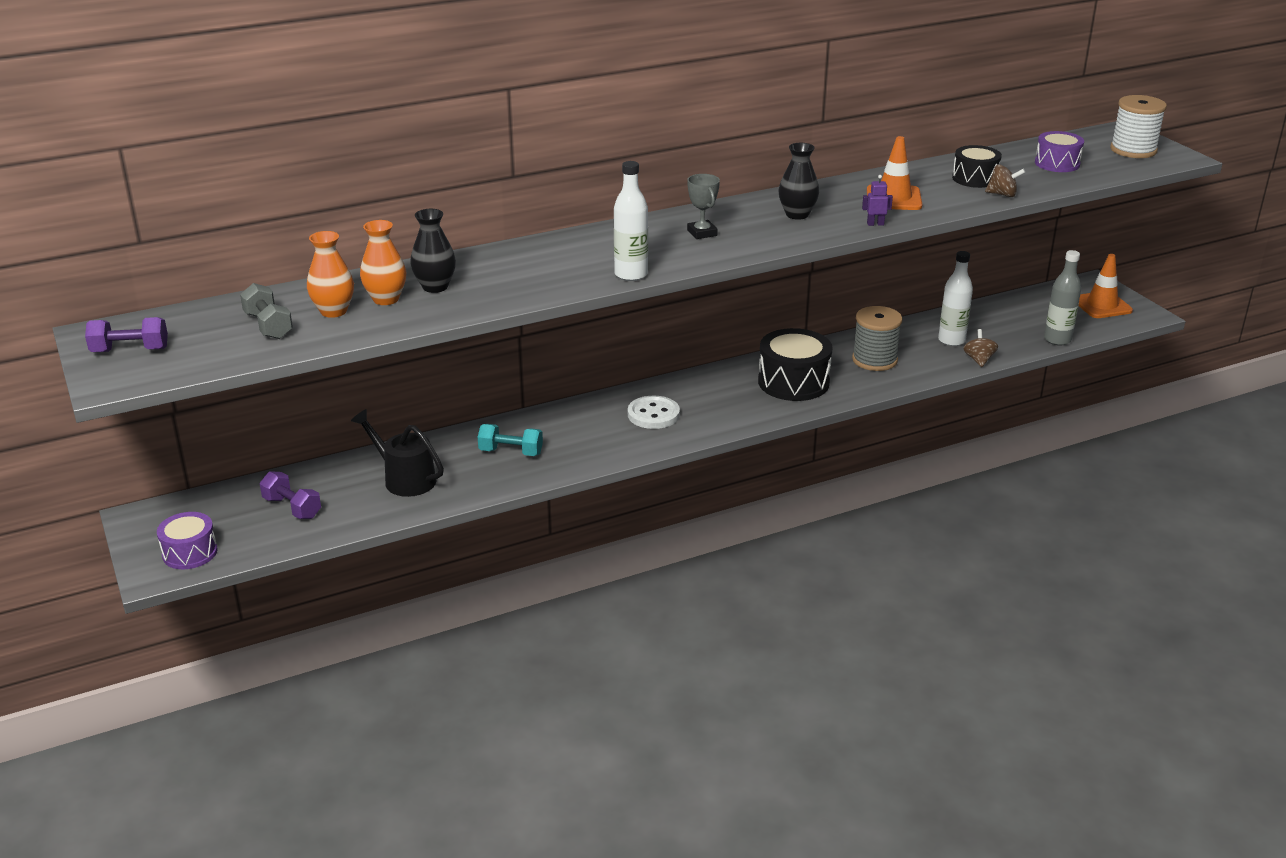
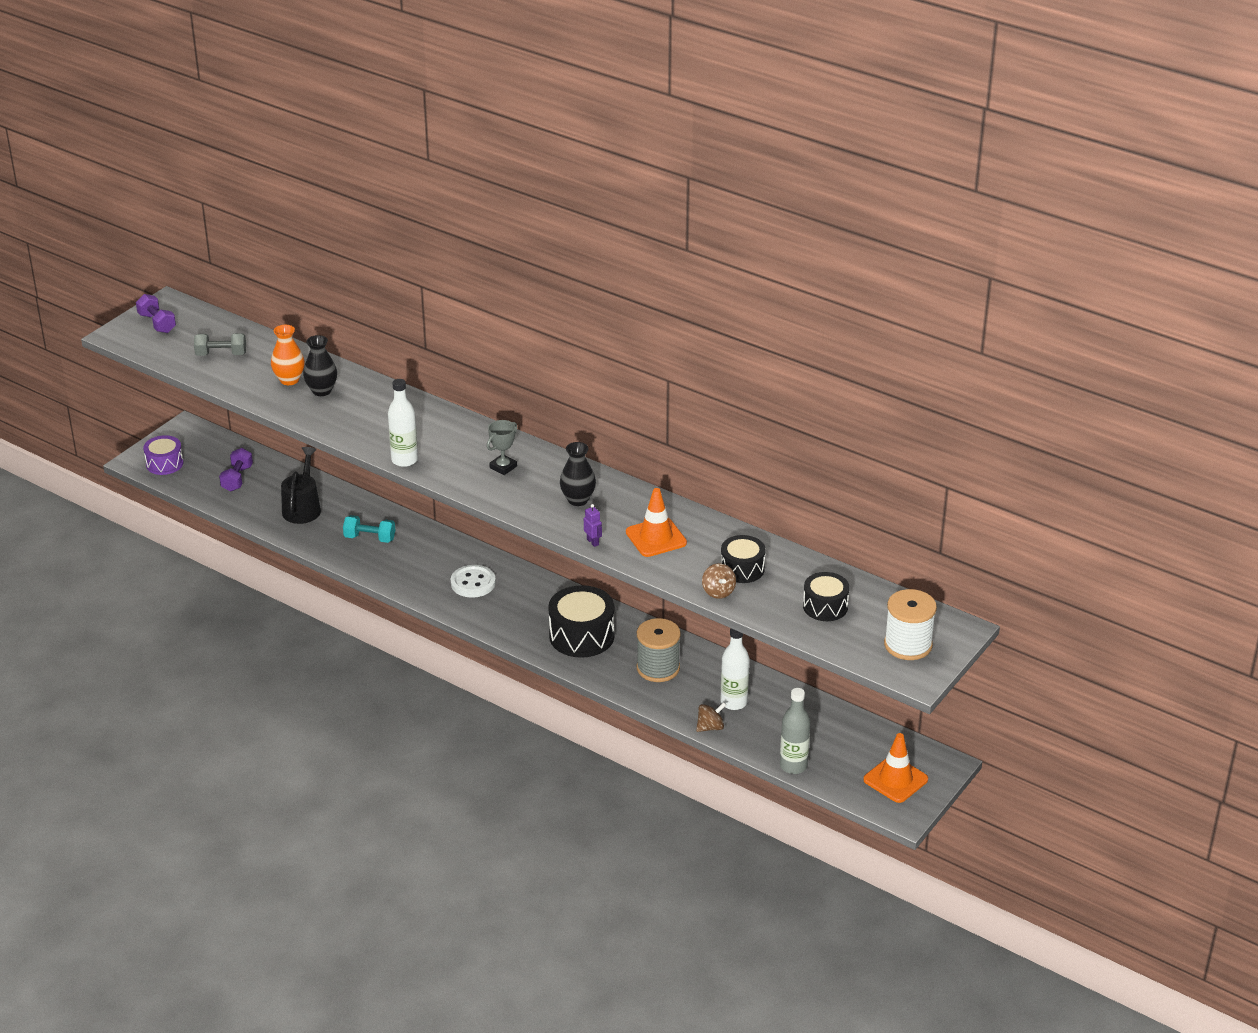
camera: 60 degrees right, 5 degrees up
(268, 326) = (221, 354): grey dumbbell -> grey dumbbell turned 60 degrees clockwise
(333, 311) = (258, 368): orange vase -> none
(511, 452) = (370, 538): turquoise dumbbell -> turquoise dumbbell turned 60 degrees counterclockwise
(1057, 163) = (825, 606): purple drum -> black drum

